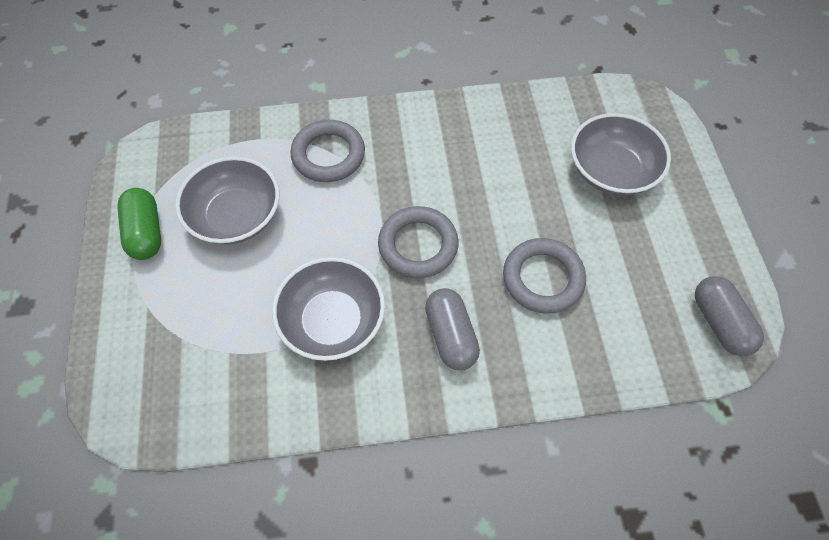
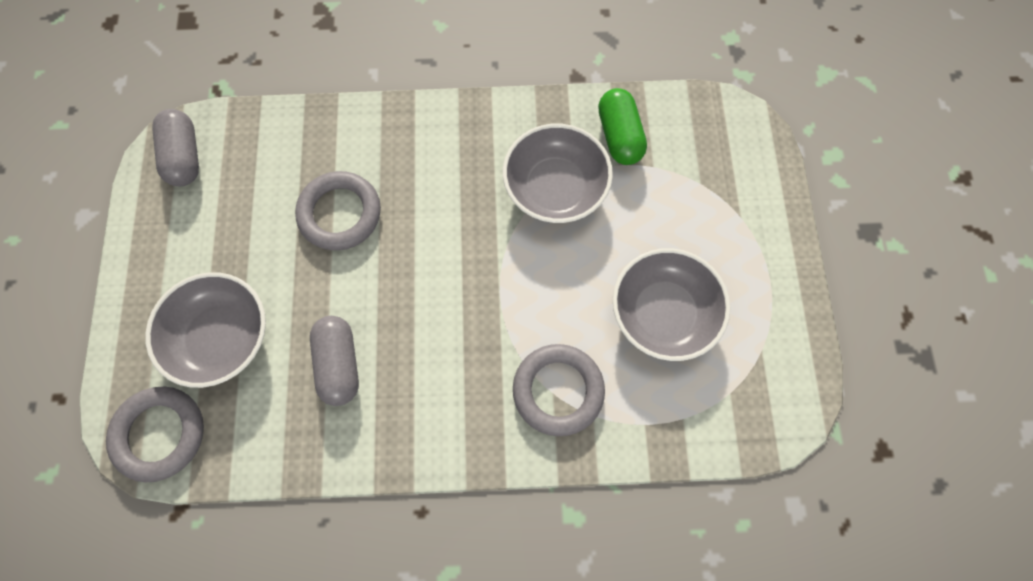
camera: 175 degrees left, 10 degrees up
(146, 232) = (761, 301): green capsule -> green capsule (619, 136)
(418, 245) = (462, 261): grey ring -> grey ring (160, 434)
(451, 336) = (443, 165): grey capsule -> grey capsule (339, 364)

